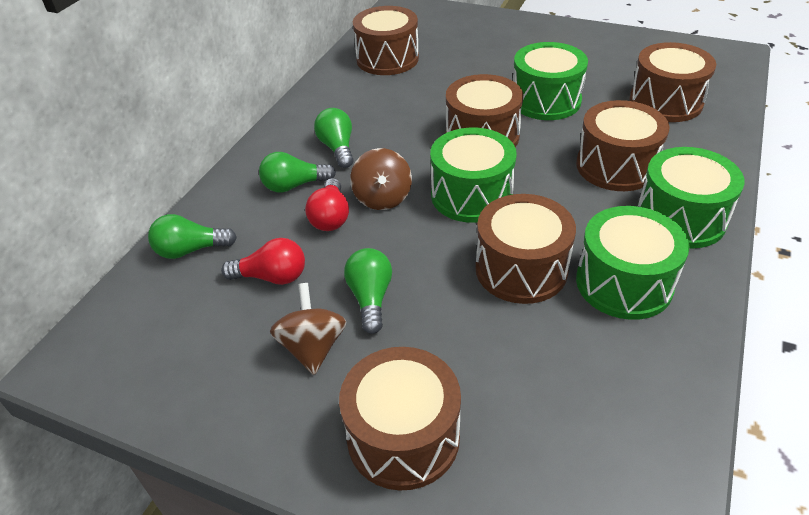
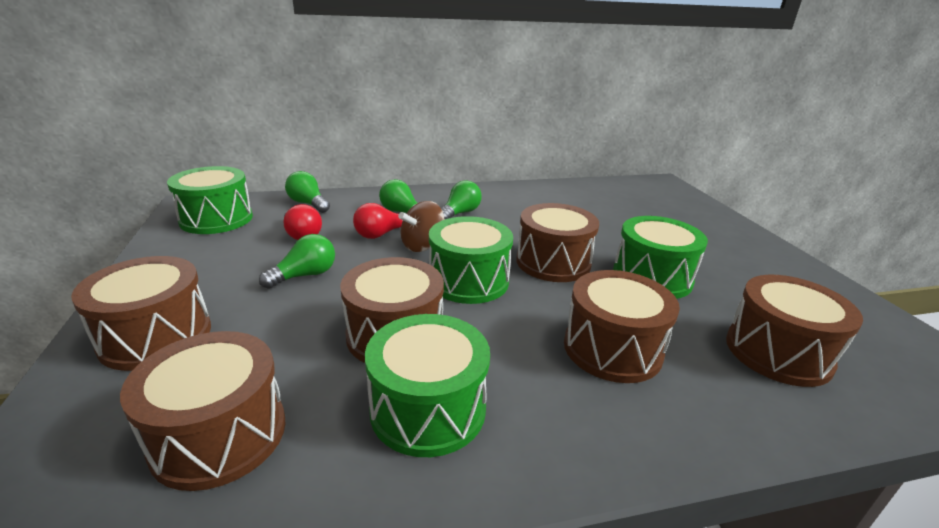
camera: 50 degrees right, 15 degrees down
(313, 347) = (239, 270): brown spinning top -> none
(387, 59) = (589, 198): brown drum -> brown drum (219, 434)
(680, 218) = (582, 424): green drum -> green drum (216, 219)

